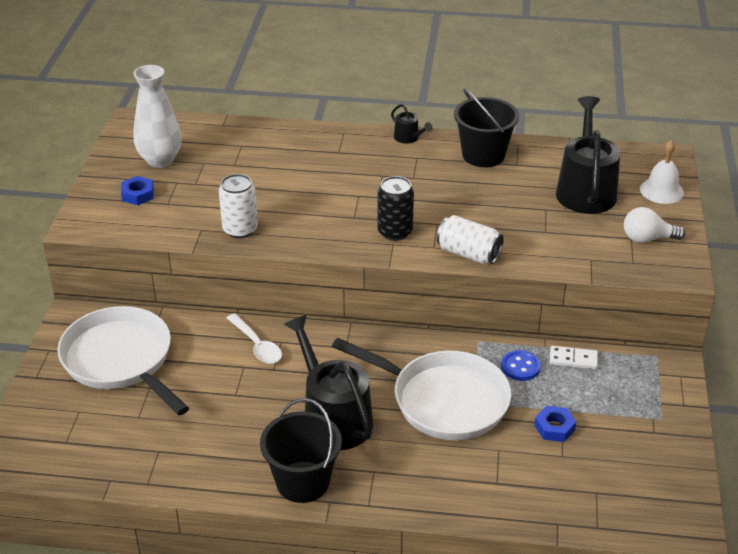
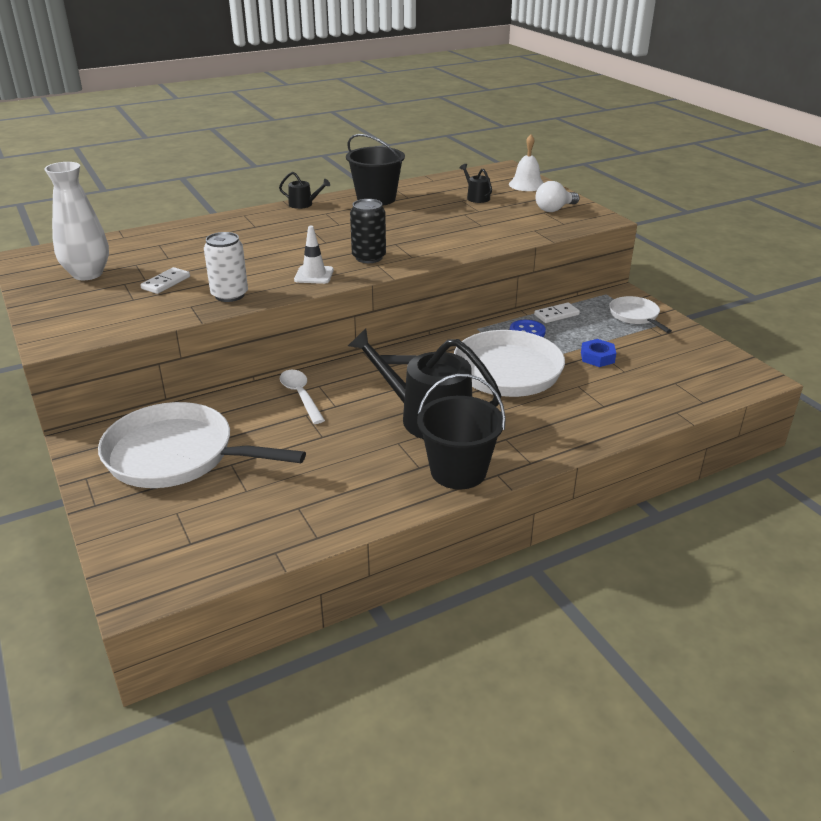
camera: 35 degrees left, 5 degrees down
(138, 194) = (93, 302): blue nut -> none
(206, 194) = (166, 283): none -> white domino
(257, 345) = (300, 396): white spoon -> white spoon turned 135 degrees counterclockwise
(327, 234) = (314, 275): none -> white traffic cone
(468, 253) = (444, 252): white can -> none
(585, 190) = (476, 197): black watering can -> black watering can, size x0.44
(653, 397) = (635, 316): none -> white pan

